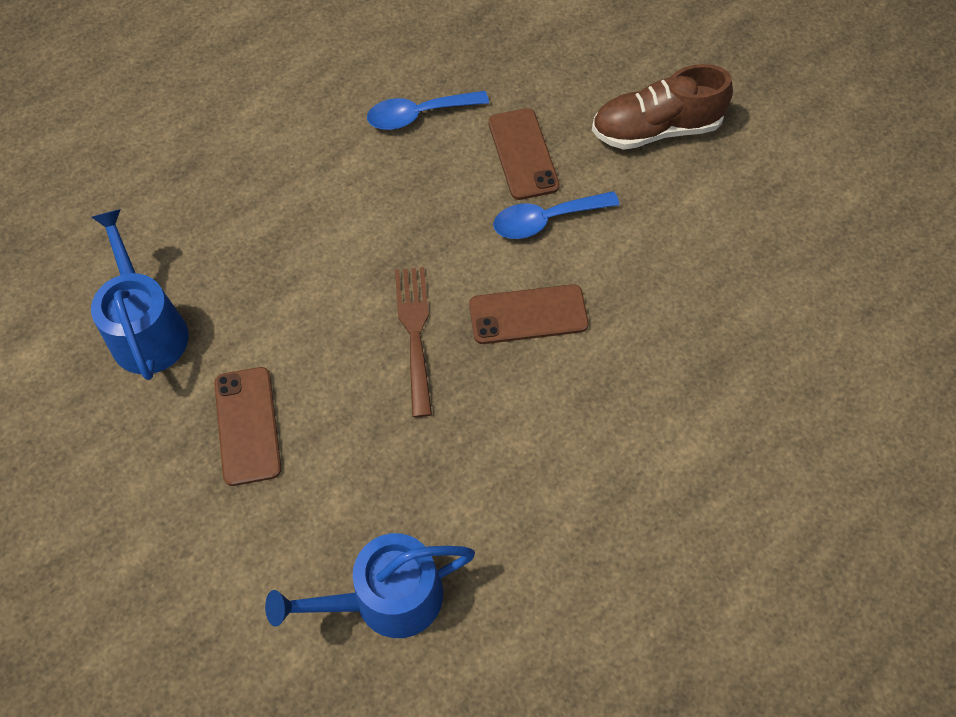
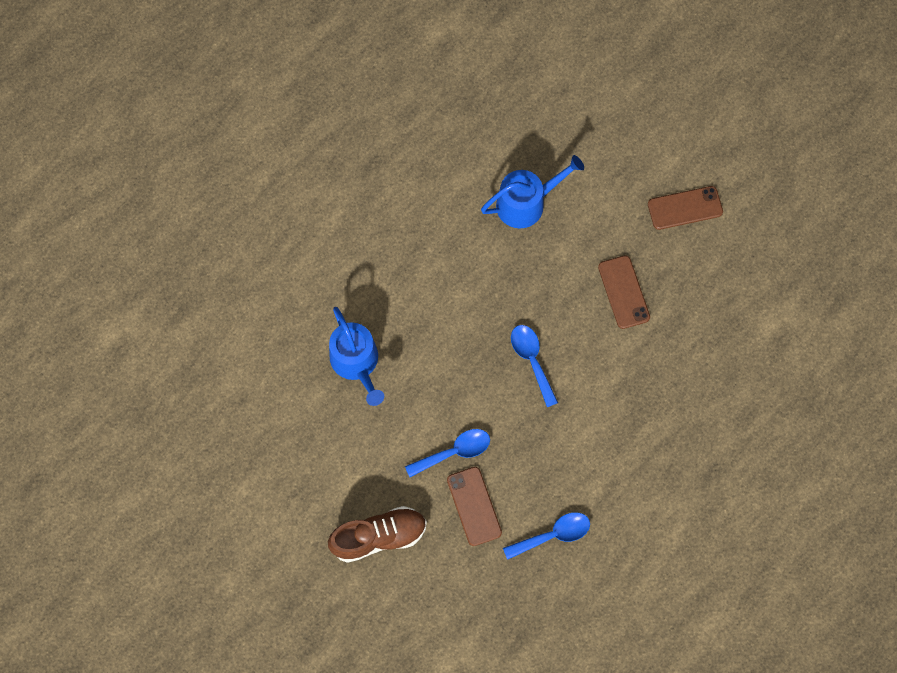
camera: 175 degrees right, 10 degrees up
(147, 329) = (701, 349): blue watering can -> blue watering can (356, 363)
(415, 333) = (532, 360): brown fork -> blue spoon
(528, 315) = (461, 379): brown phone -> brown phone (685, 208)

